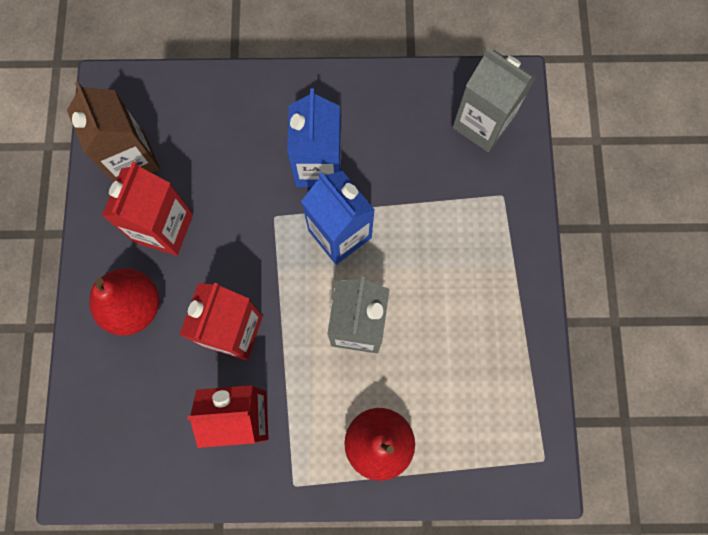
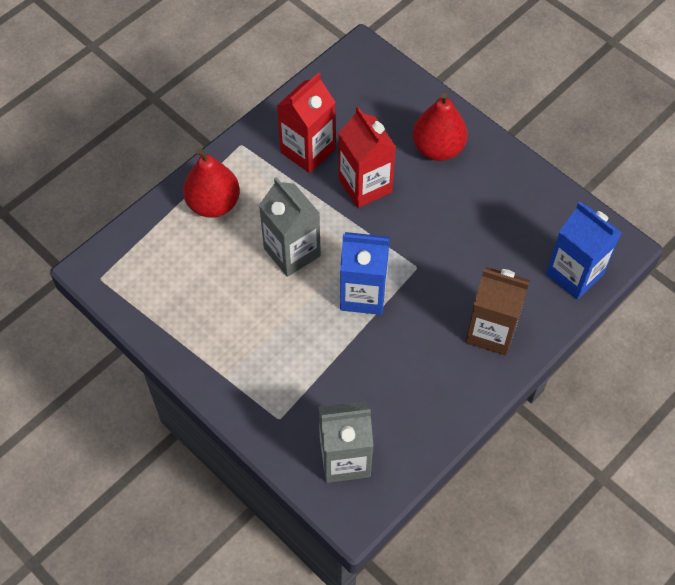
camera: 135 degrees right, 15 degrees down
(131, 159) = (547, 220): brown carton -> brown carton (491, 331)
(164, 228) = (475, 201): red carton -> none
(318, 166) = (425, 323): blue carton -> blue carton (574, 274)

